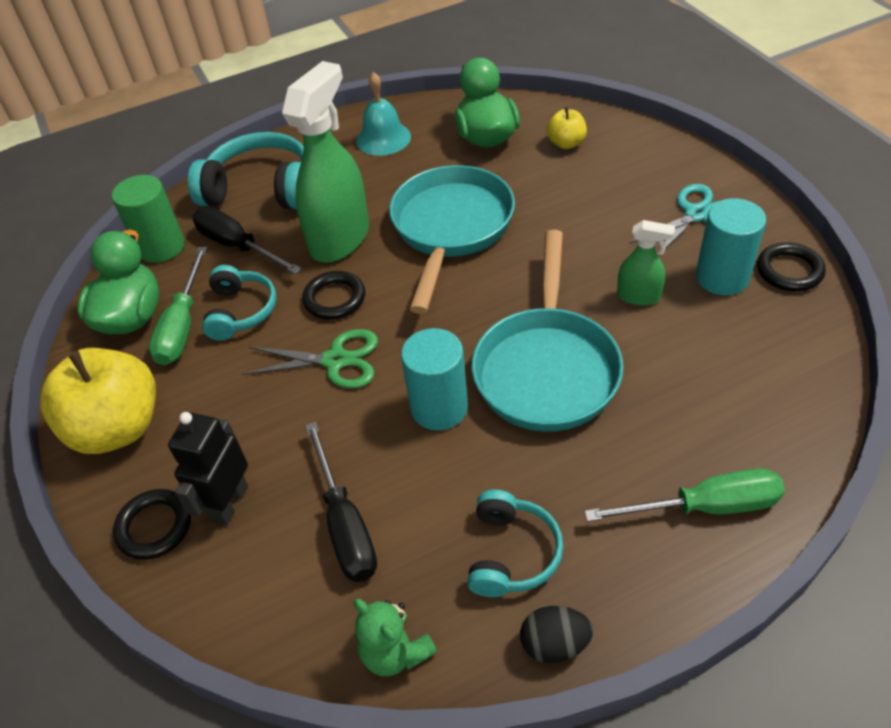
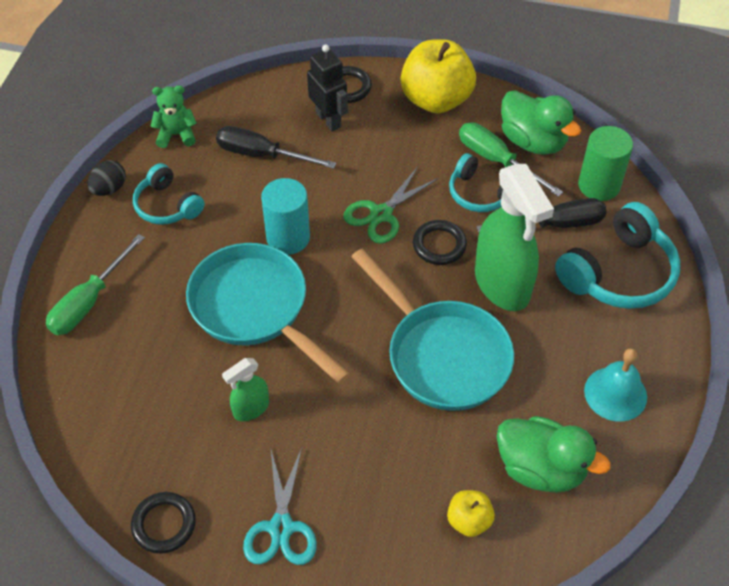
camera: 125 degrees right, 5 degrees up
(722, 277) = (208, 475): turquoise cylinder -> none

